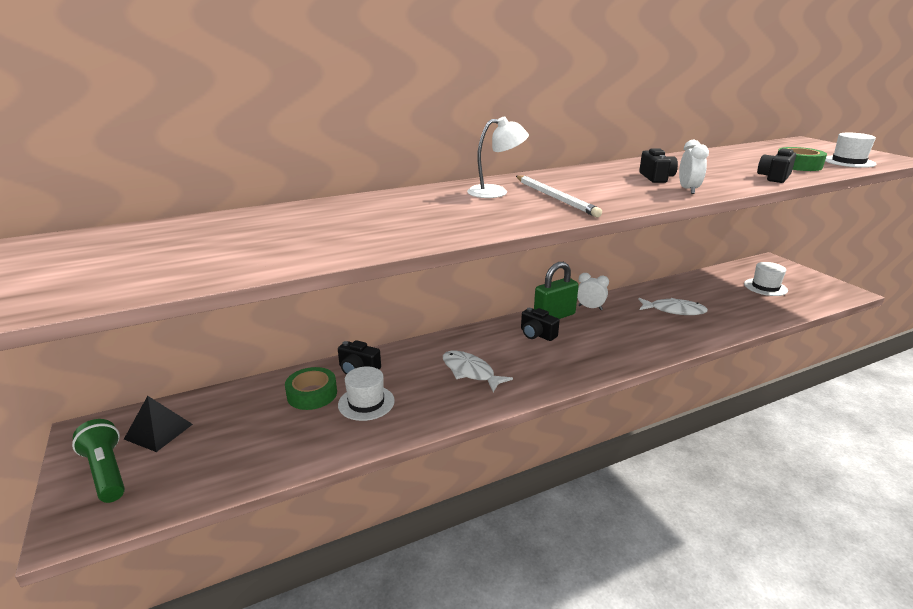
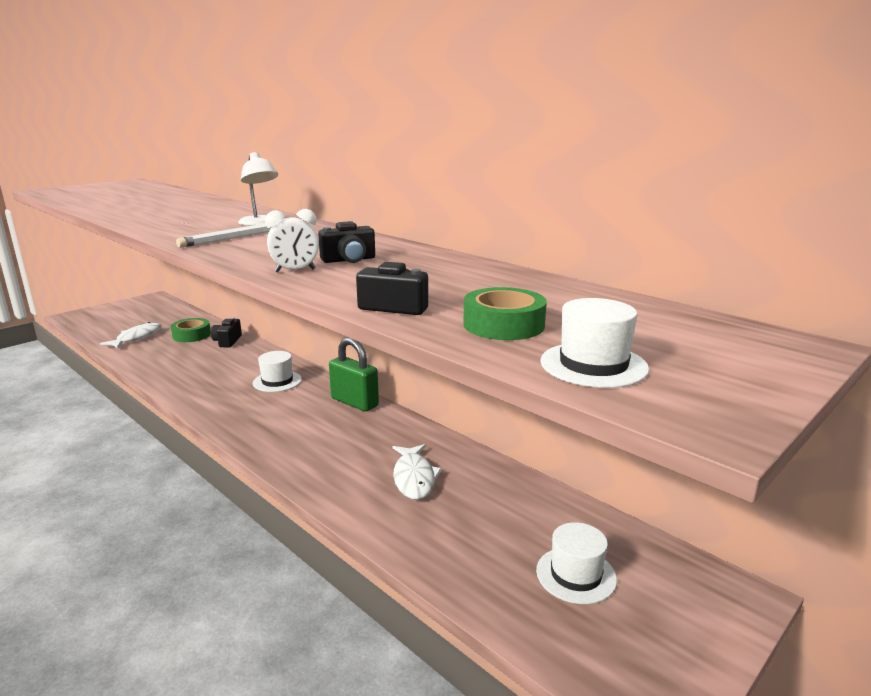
camera: 70 degrees right, 5 degrees down
(106, 472) = (115, 310): green flashlight -> none
(158, 431) = (151, 311): black pyramid -> none
(366, 403) = (180, 352): white hat -> white hat (277, 381)
(470, 372) = (229, 378): white fish -> white fish (136, 338)
(537, 334) = (309, 398): black camera -> none
(590, 308) = (388, 420): white clock -> none

